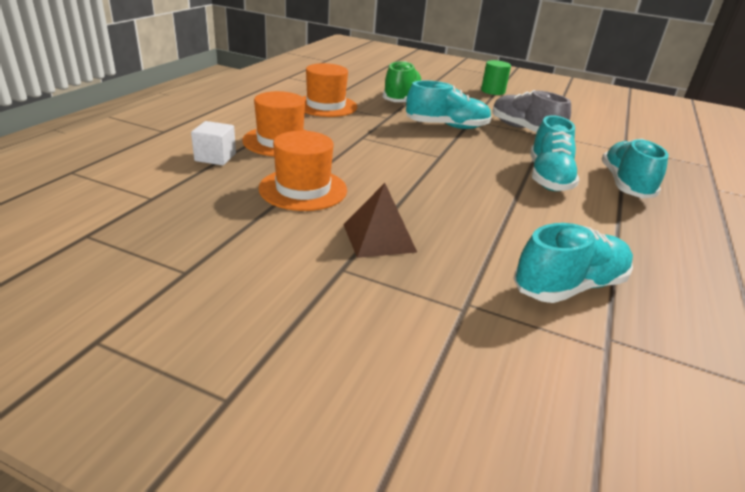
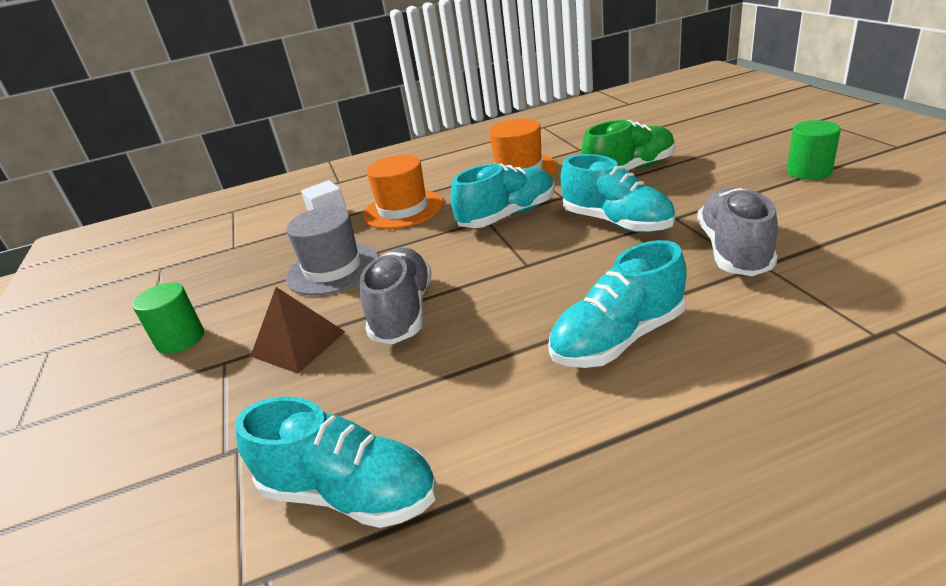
camera: 55 degrees right, 0 degrees up
(261, 272) = (180, 339): none -> green cylinder
(303, 189) = (333, 269): orange hat -> grey hat
(414, 198) = (403, 312): none -> grey shoe
(625, 184) = (737, 396): turquoise shoe -> turquoise shoe (507, 215)

